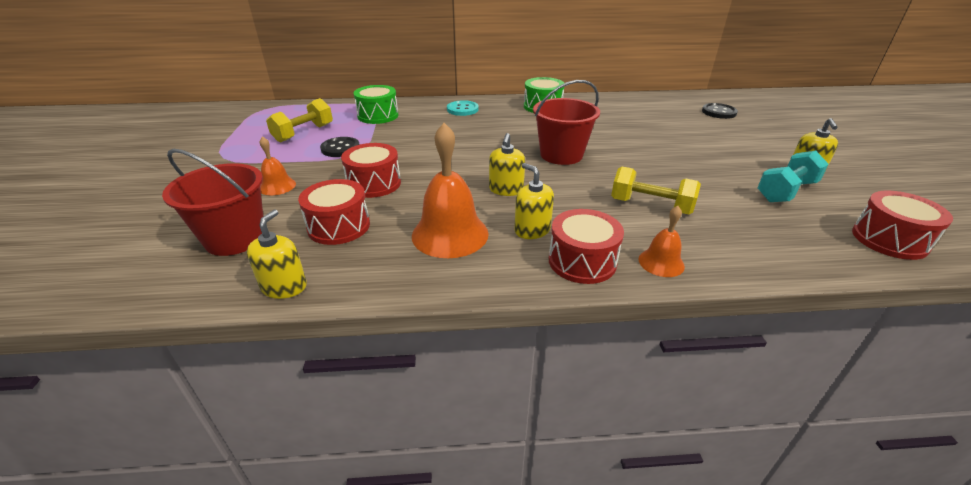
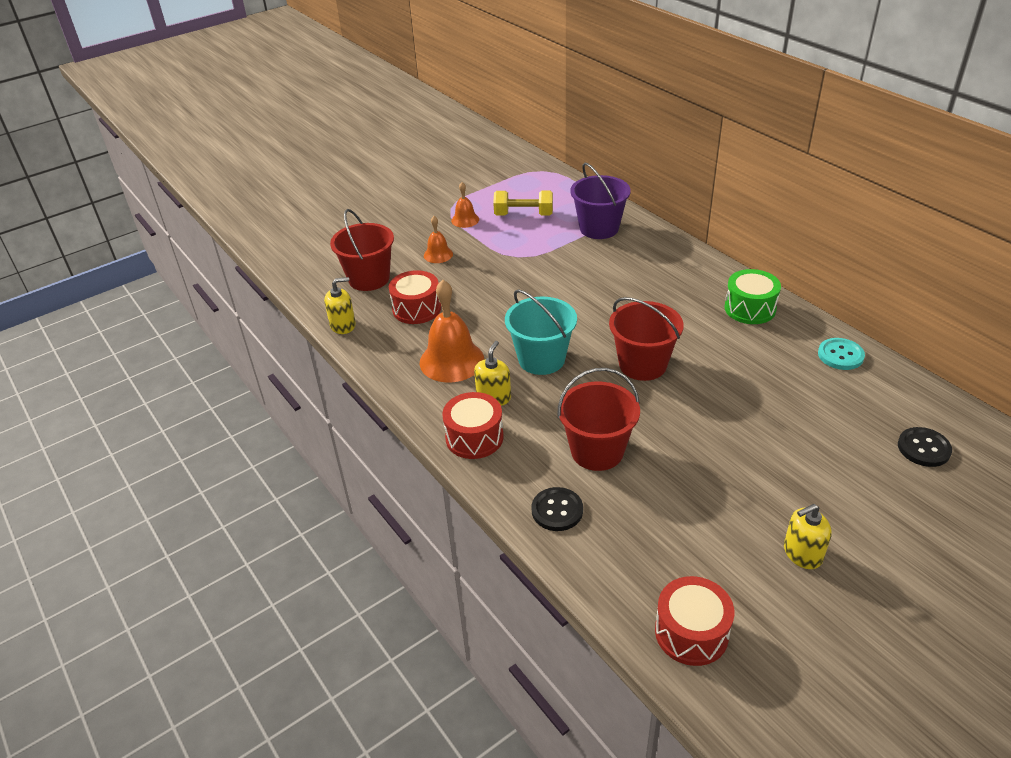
camera: 60 degrees right, 5 degrees up
(340, 148) = (519, 246): black button -> black button (557, 510)
(374, 184) = (483, 292): red drum -> none
(378, 116) = (599, 228): green drum -> purple bucket
(462, 109) = (674, 264): turquoise button -> turquoise button (840, 355)
(506, 189) = (541, 359): yellow soap dispenser -> turquoise bucket
(650, 206) = (597, 451): yellow dumbbell -> red bucket
(661, 262) = (509, 480): orange bell -> orange bell (465, 220)
(786, 191) = (730, 542): turquoise dumbbell -> none

